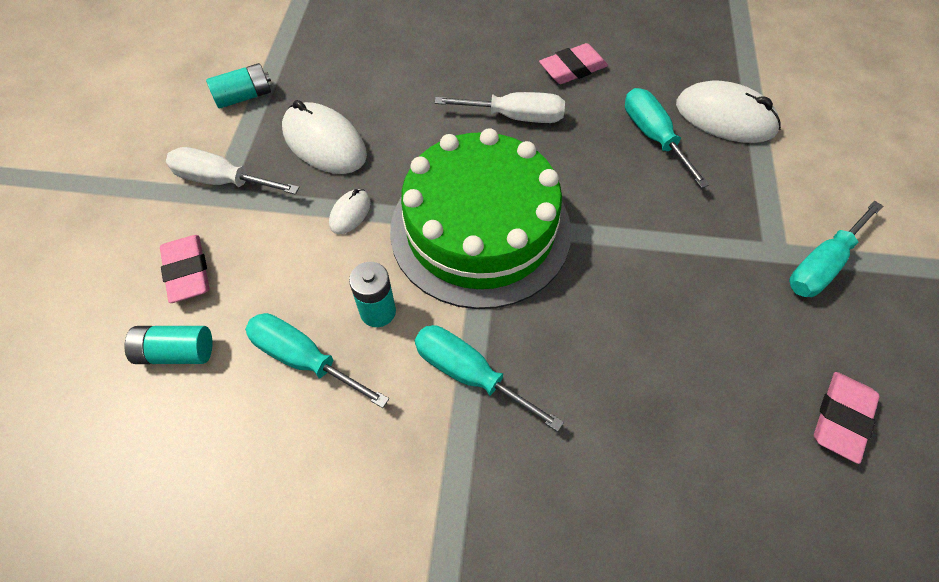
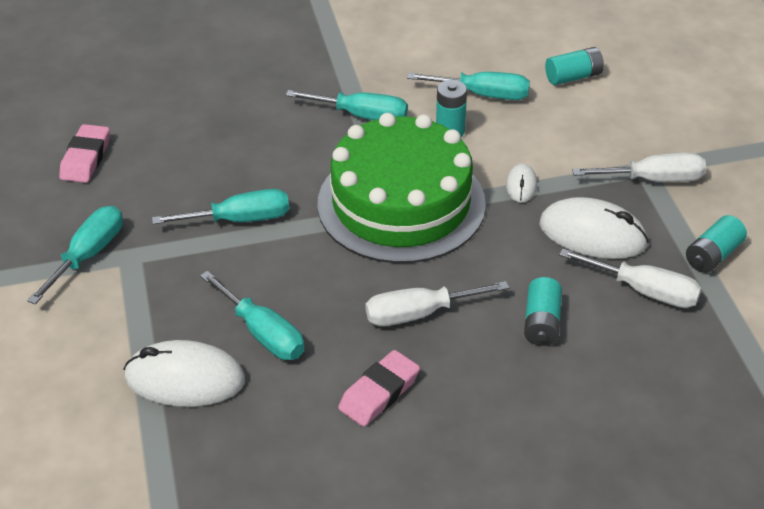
camera: 160 degrees right, 15 degrees down
(187, 272) = (613, 116): pink eraser -> none
(324, 85) = (644, 291): none -> white screwdriver
(422, 83) = (542, 323): none -> turquoise battery
(654, 261) = (240, 219): none -> turquoise screwdriver

